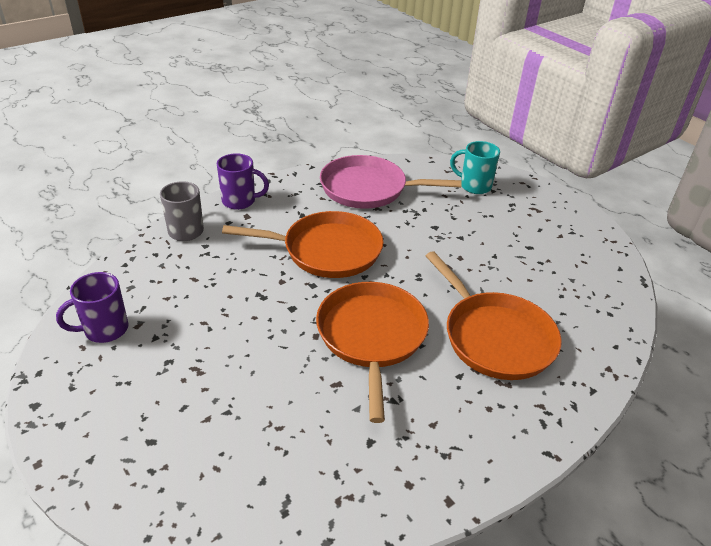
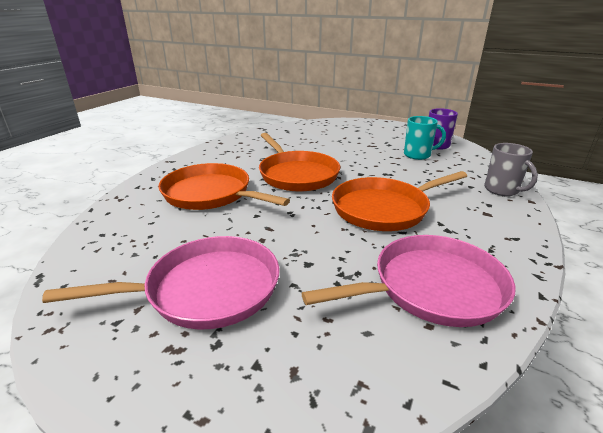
camera: 155 degrees right, 10 degrees down
(240, 201) = (517, 223): purple mug -> none
(474, 186) = (293, 362): turquoise mug -> turquoise mug (418, 155)
(513, 233) = (207, 289): none -> pink pan

